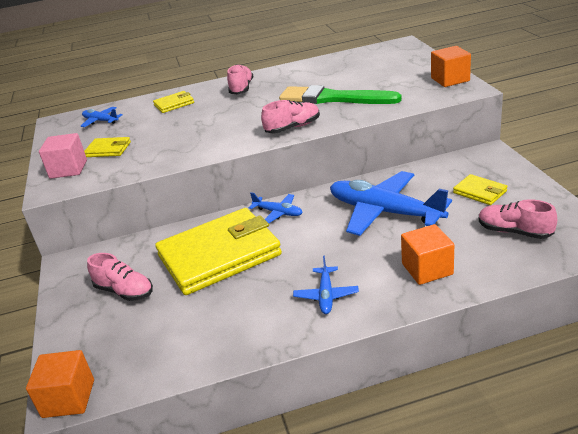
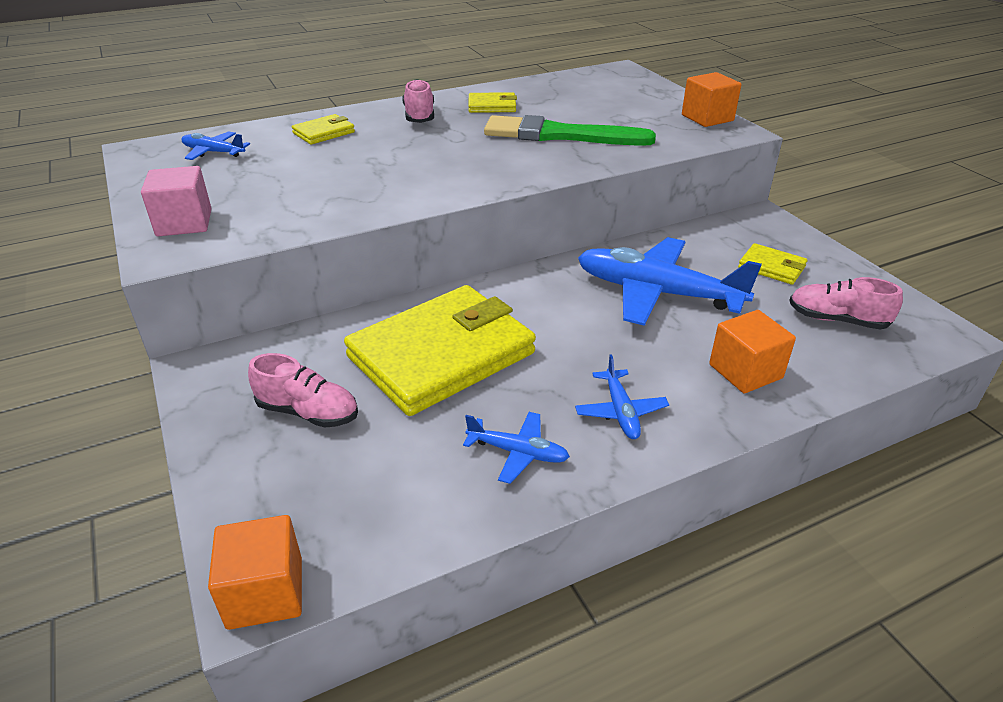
camera: 15 degrees left, 5 degrees up
(108, 150) = (241, 195): yellow wallet -> yellow wallet (492, 106)
(278, 213) = (508, 293): blue plane -> blue plane (518, 452)
(293, 128) = (519, 172): pink shoe -> none

